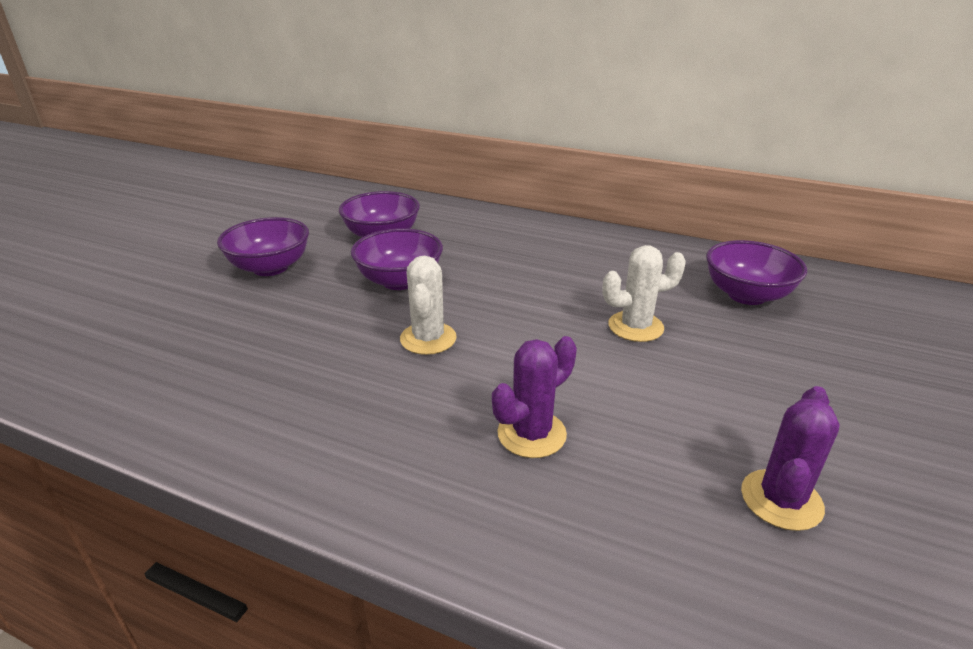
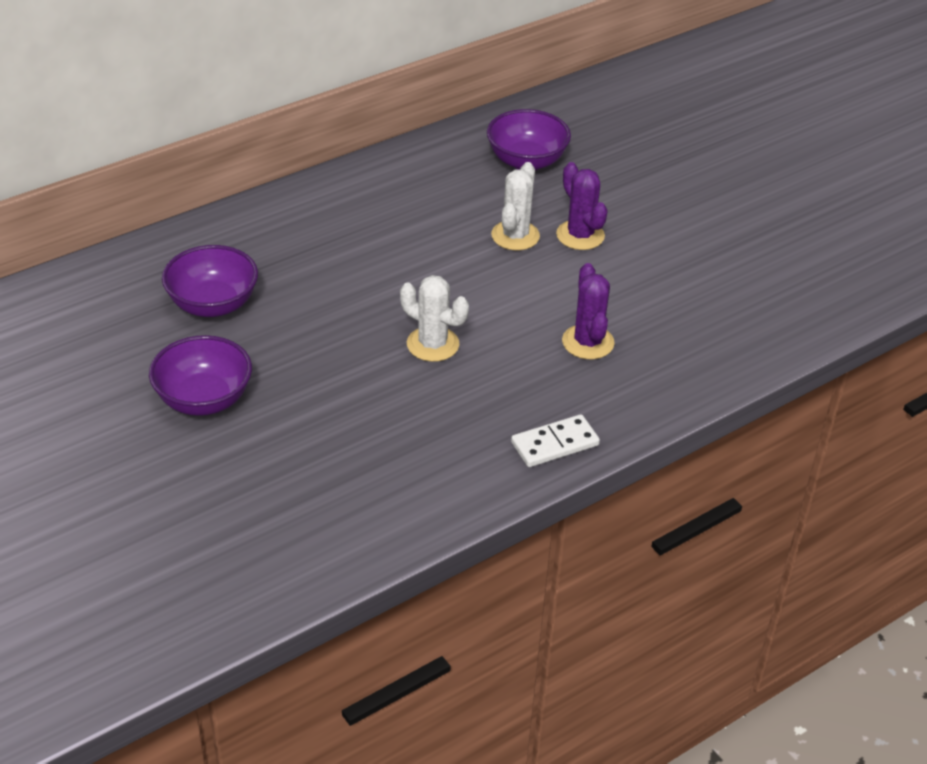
camera: 60 degrees left, 10 degrees up
(333, 475) = (555, 444): none -> white domino
(399, 281) = (320, 326): purple bowl -> none
(781, 500) = (715, 277): purple cactus -> purple cactus (580, 235)

